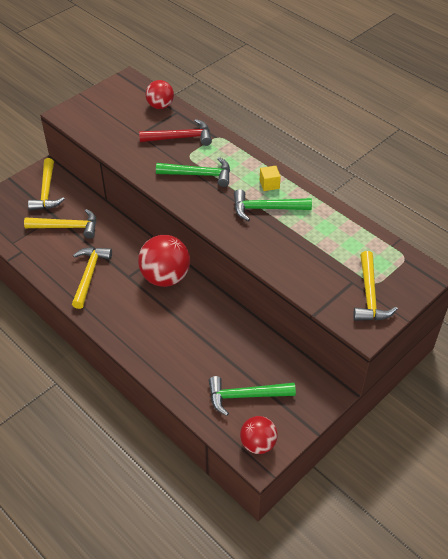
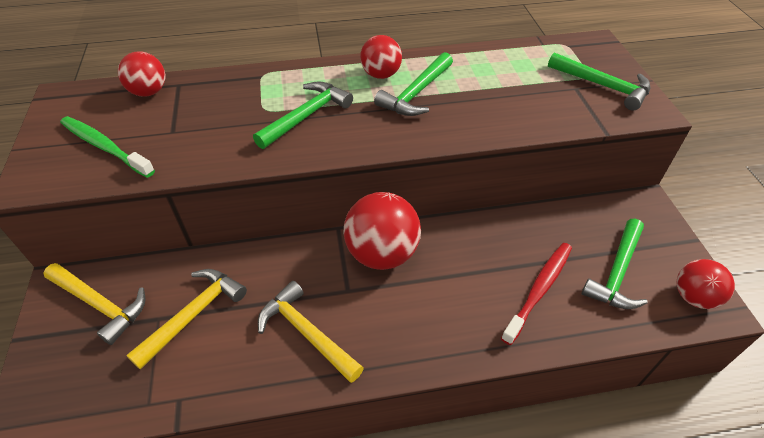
camera: 55 degrees left, 0 degrees up
(107, 120) = (105, 147): none -> green toothbrush
(181, 138) = (226, 101): red hammer -> none
(197, 361) = (539, 290): none -> red toothbrush
(269, 184) = (381, 75): yellow cube -> red ball
(369, 295) = (603, 86): yellow hammer -> green hammer

